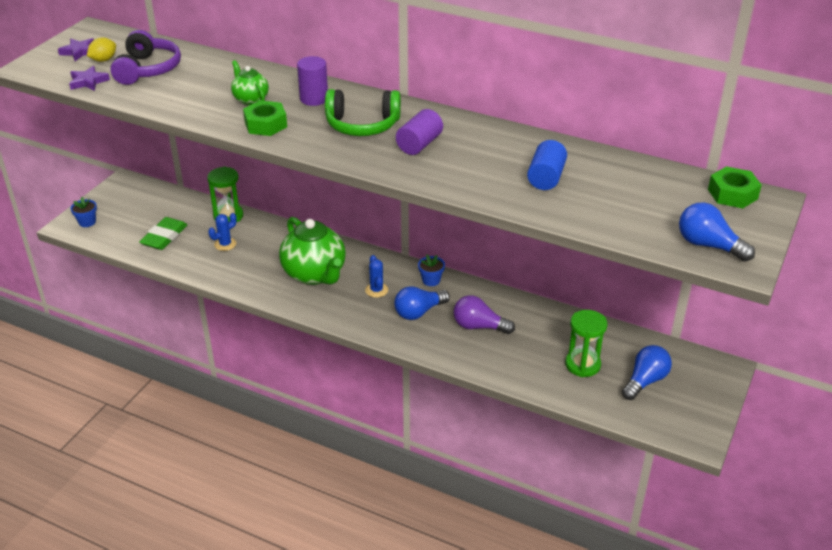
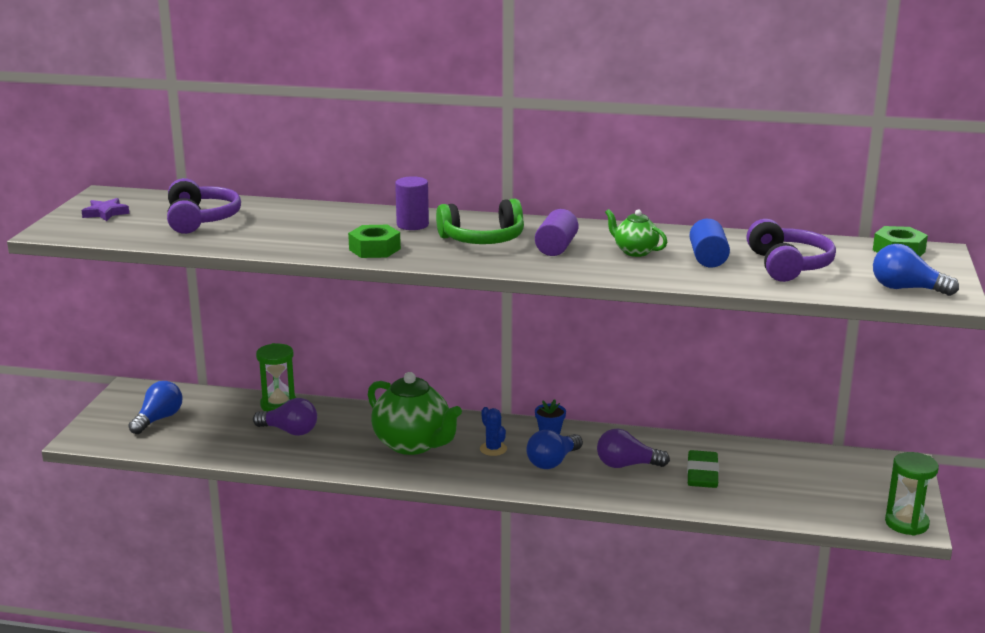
camera: 15 degrees left, 15 degrees down
(87, 222) = (103, 432): blue flower pot -> none
(88, 82) = (137, 235): purple star -> none
(103, 60) = (141, 217): yellow lemon -> none
(164, 237) = (210, 434): green eraser -> green eraser (702, 474)
(225, 244) = (290, 431): blue cactus -> purple light bulb
(250, 99) = (341, 232): green teapot -> green teapot (634, 251)
(582, 365) = (758, 482): green hourglass -> green hourglass (906, 523)
(614, 198) = (788, 265): none -> purple headphones
(645, 381) = (831, 486): blue light bulb -> blue light bulb (158, 419)

